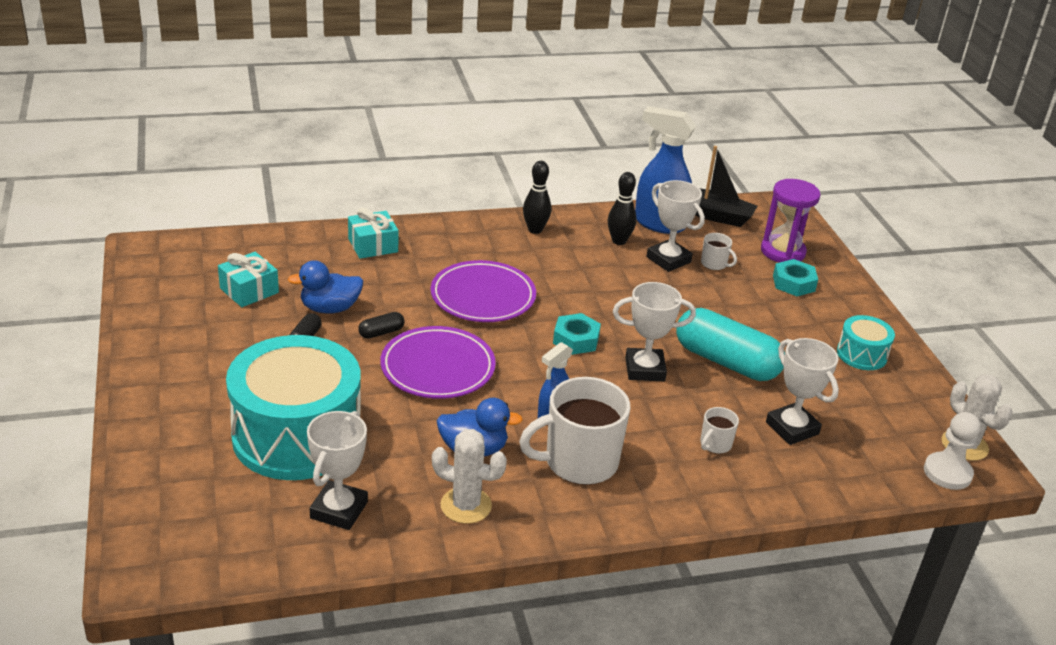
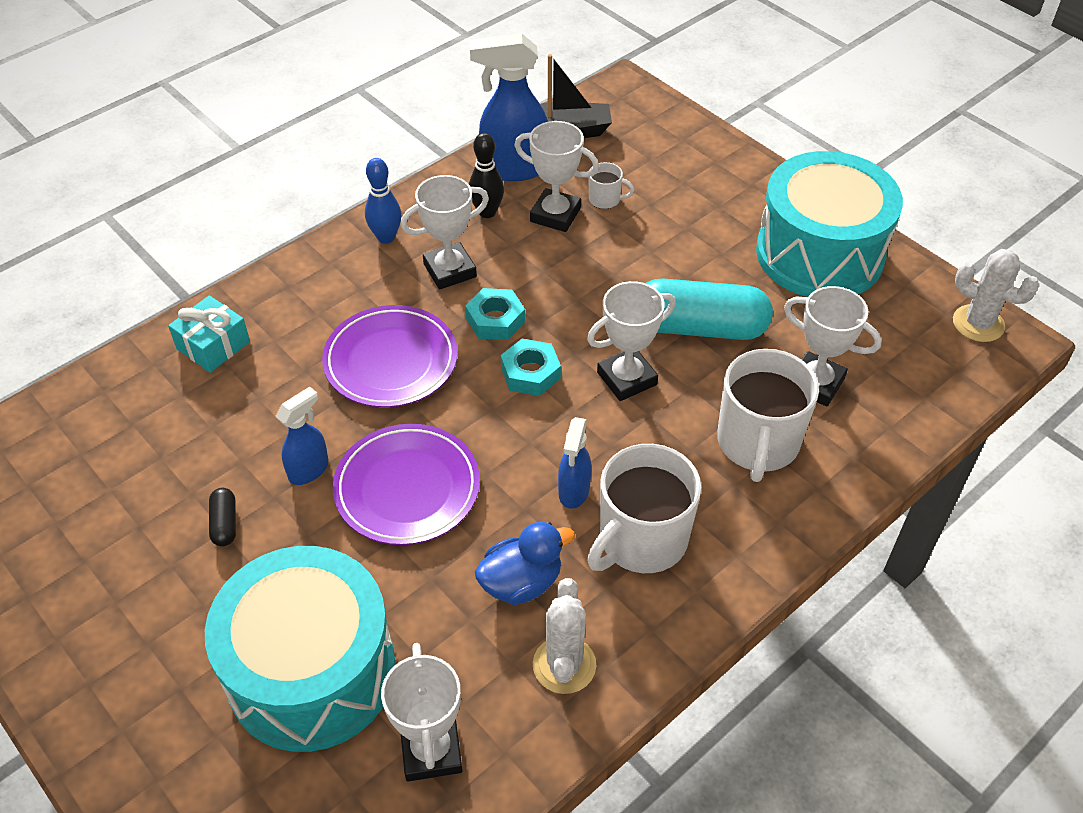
camera: 25 degrees left, 15 degrees up
(249, 290) = (106, 485): turquoise gift -> none
(330, 308) = (224, 464): blue duck -> none
(381, 332) = (309, 470): black capsule -> blue spray bottle
(466, 505) = (564, 665): white cactus -> white cactus turned 75 degrees counterclockwise
(535, 230) = (386, 237): black bowling pin -> blue bowling pin
(565, 263) = (450, 270): none -> white trophy
(715, 444) = (757, 443): white mug -> white mug, size x2.22
(782, 252) = (662, 151): purple hourglass -> none
(793, 283) = (699, 189): turquoise nut -> turquoise nut (495, 320)
(861, 354) = (819, 254): turquoise drum -> turquoise drum, size x2.22
(947, 473) = (984, 366): white pawn -> none

